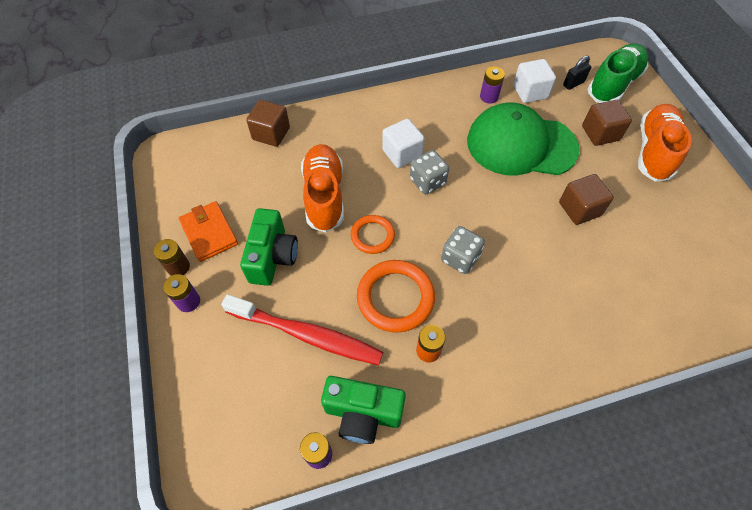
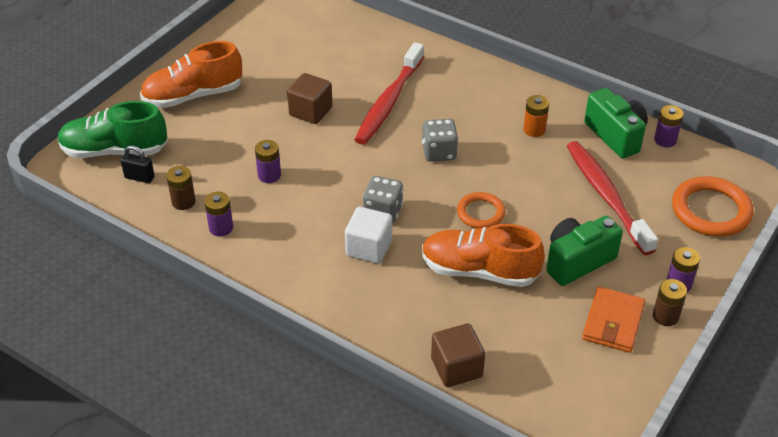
camera: 130 degrees left, 15 degrees down
(324, 195) = (479, 271): orange shoe -> orange shoe turned 60 degrees clockwise
(395, 297) = (517, 168): orange ring -> orange ring (711, 210)
(521, 145) = (269, 175): green cap -> purple battery
(530, 92) = (183, 202): white cube -> brown battery
(553, 269) = (389, 102): none -> red toothbrush
(600, 133) = (201, 133): brown cube -> none

